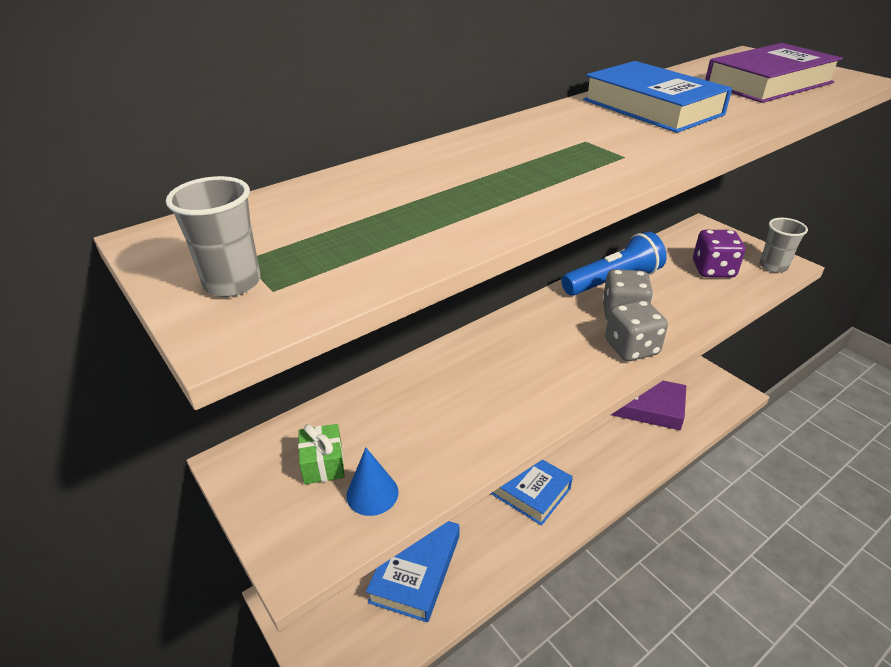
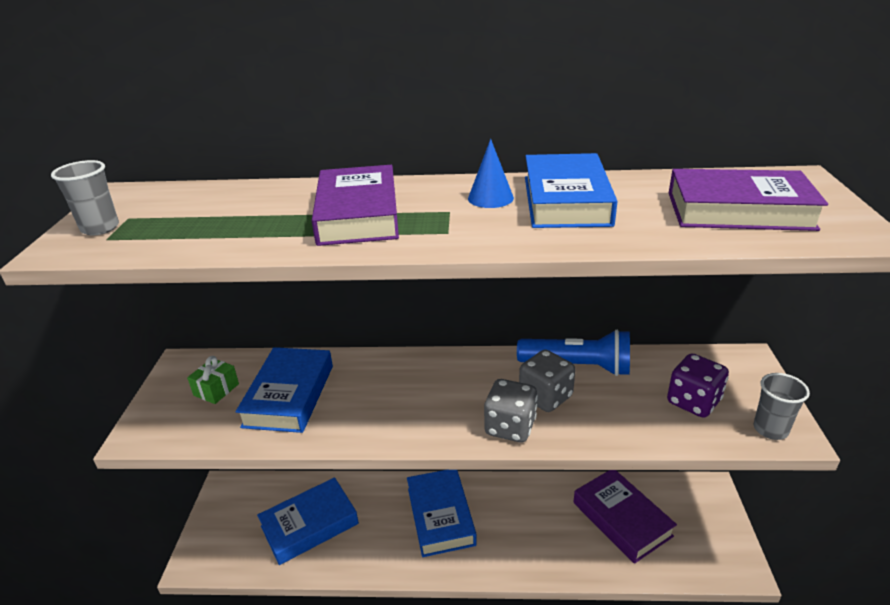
camera: 40 degrees right, 5 degrees down
(372, 493) = (215, 422): blue cone -> blue cone (490, 198)
(413, 425) = (289, 395): none -> blue book
(514, 168) = (358, 214): none -> purple book

